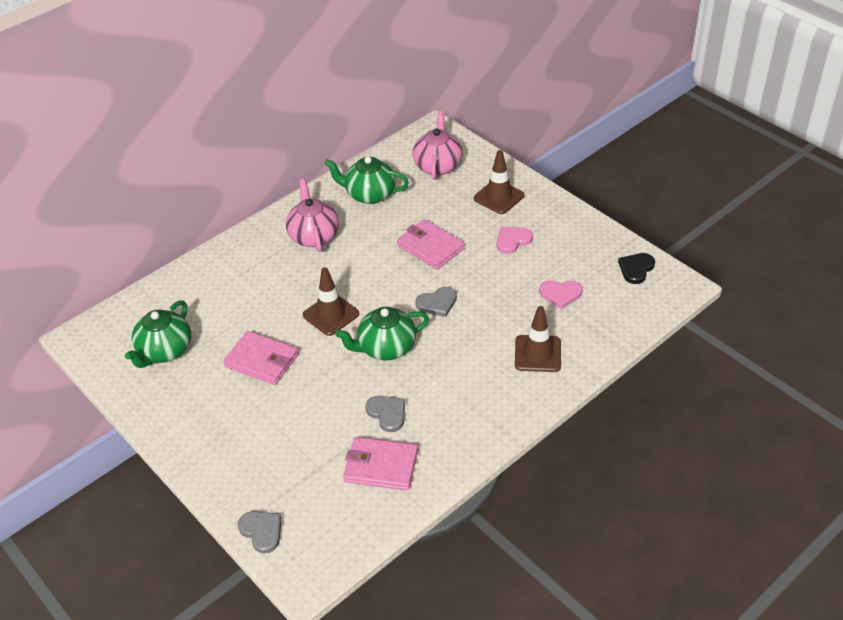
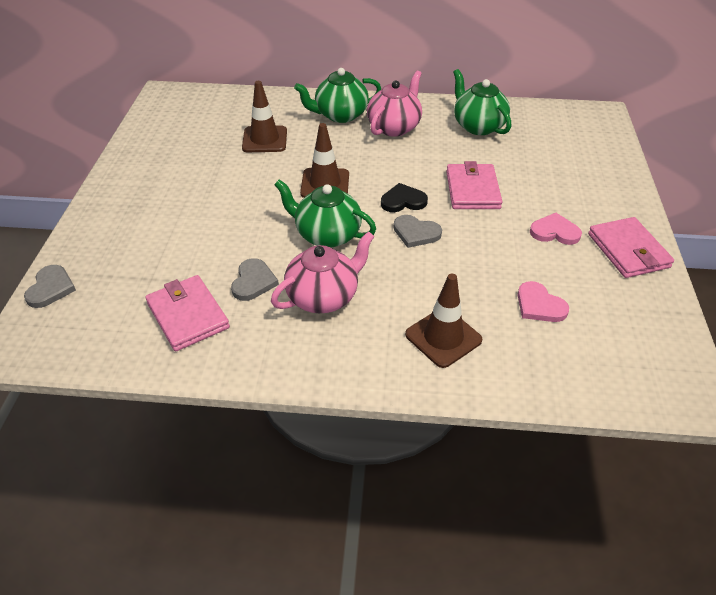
camera: 45 degrees right, 0 degrees up
(164, 351) = (192, 132): green teapot -> green teapot (340, 115)
(262, 360) = (234, 180): pink wallet -> pink wallet (628, 250)
(438, 165) = (566, 139): pink teapot -> pink teapot (323, 296)
(499, 197) = (590, 192): brown traffic cone -> brown traffic cone (264, 139)
(636, 269) = (656, 341): black heart -> black heart (403, 201)

